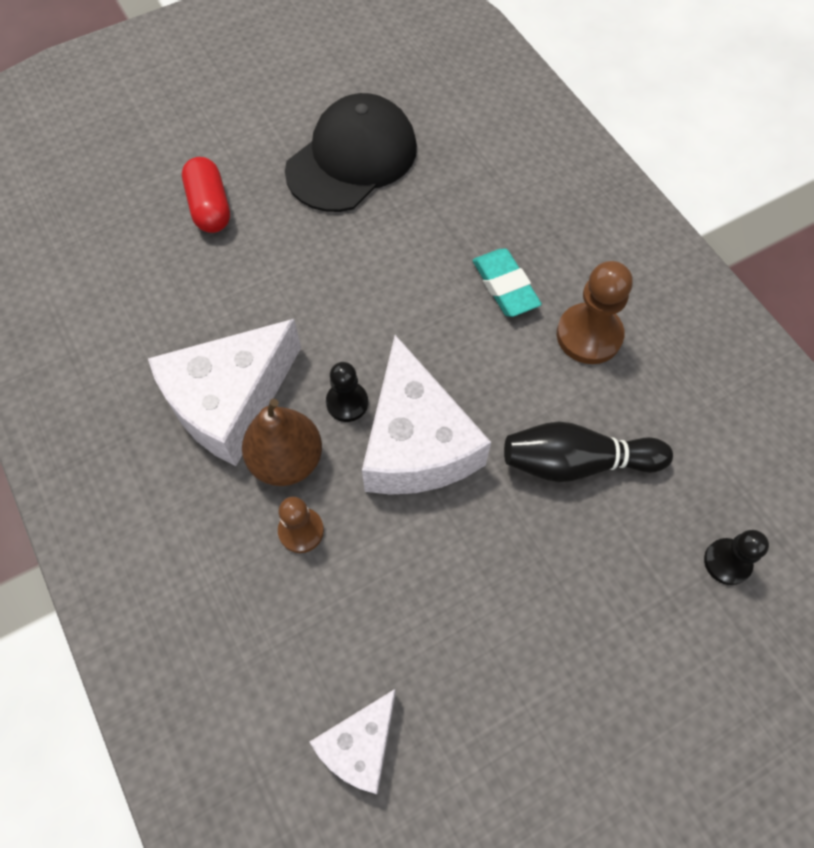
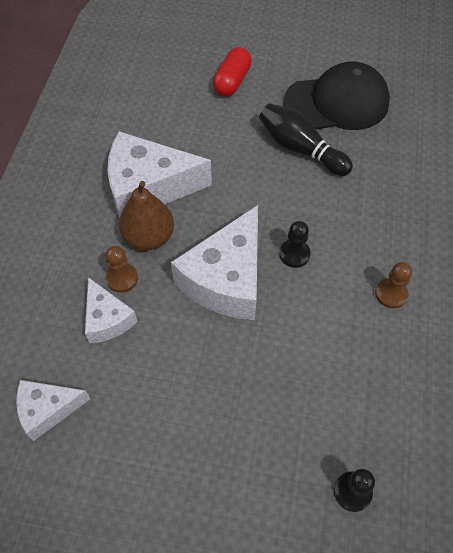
camera: 40 degrees right, 5 degrees down
(328, 590) = (107, 319): none -> white cheese
(347, 402) = (209, 231): black pawn -> black pawn (294, 254)
(505, 286) = (363, 230): turquoise eraser -> none
(576, 462) = (311, 359): black bowling pin -> black bowling pin (300, 149)
(589, 335) = (391, 294): brown pawn -> brown pawn, size x0.62

